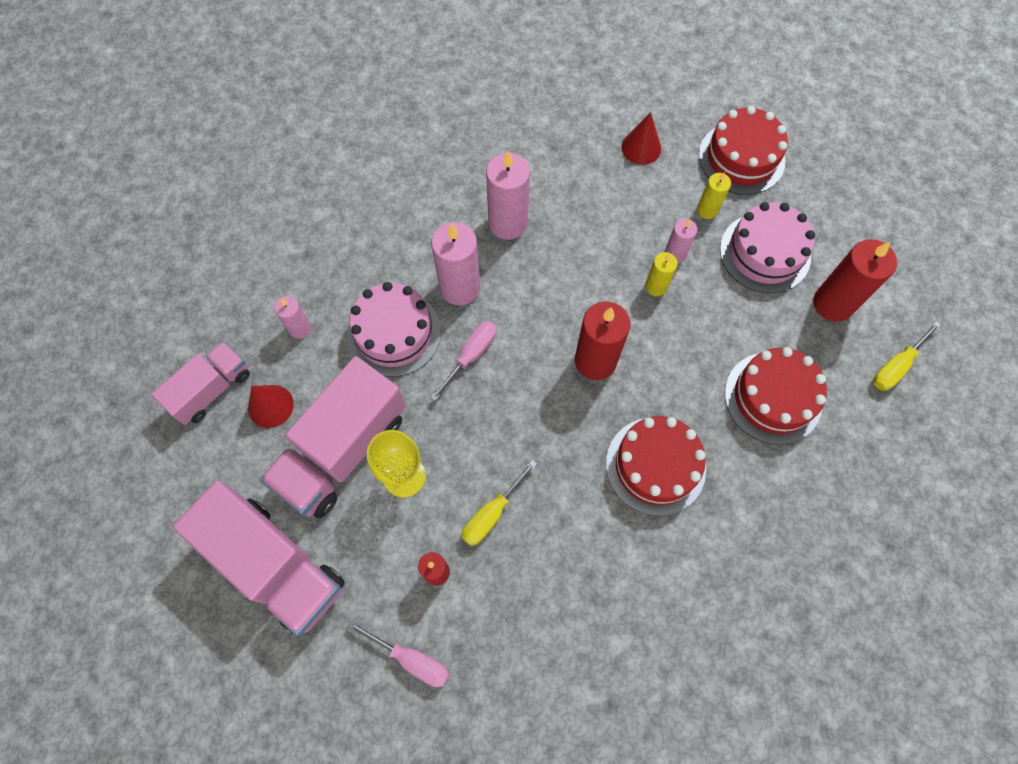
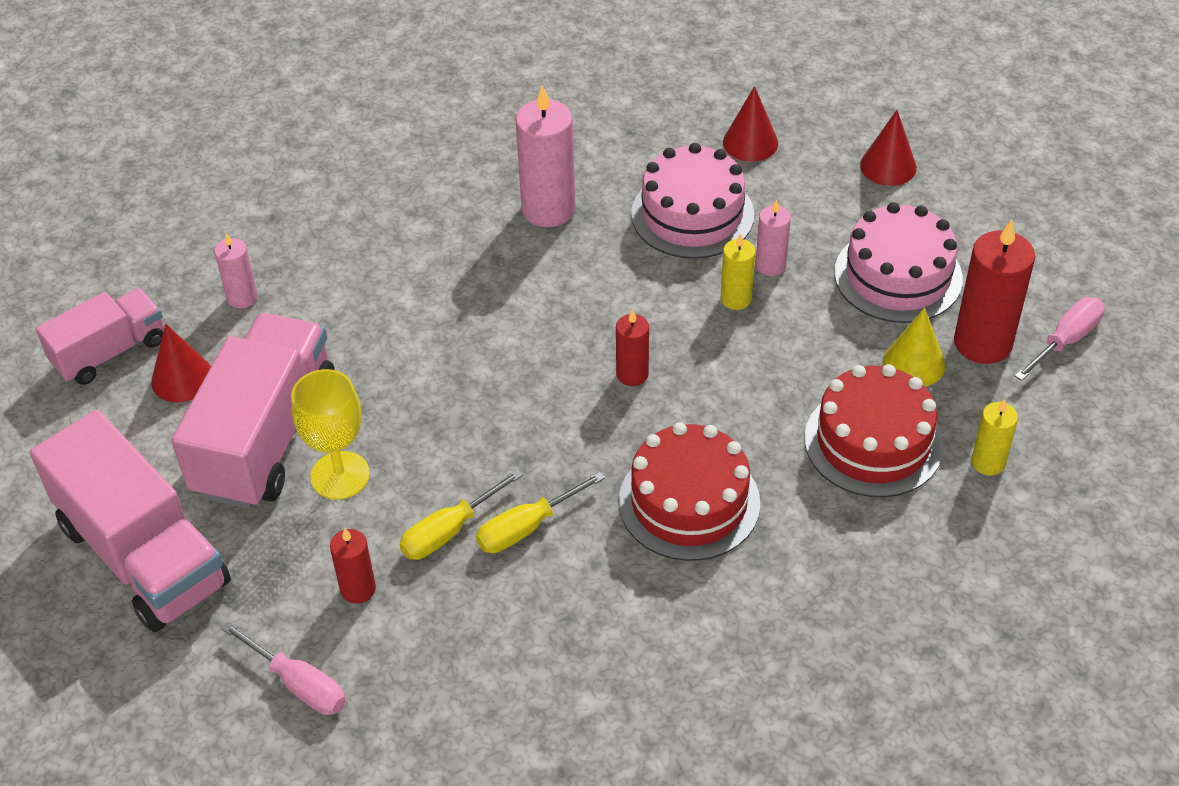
camera: 10 degrees right, 20 degrees down
(343, 450) = (265, 437): pink truck -> pink truck turned 150 degrees clockwise
(394, 333) = (366, 315): pink cake -> pink cake (692, 214)
(460, 288) = (466, 274): pink candle -> none
(470, 356) = (462, 351): pink screwdriver -> pink screwdriver (1065, 341)
(595, 361) = (632, 374): red candle -> red candle, size x0.55
(707, 210) = (827, 220): yellow candle -> yellow candle (988, 462)
(741, 158) = (888, 166): red cake -> red cone
(789, 327) = (914, 363): none -> yellow cone
(896, 366) = (1060, 424): yellow screwdriver -> yellow screwdriver (527, 527)

